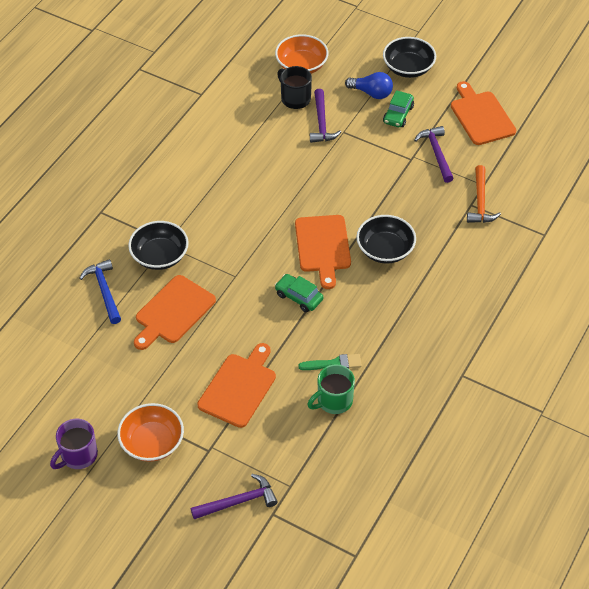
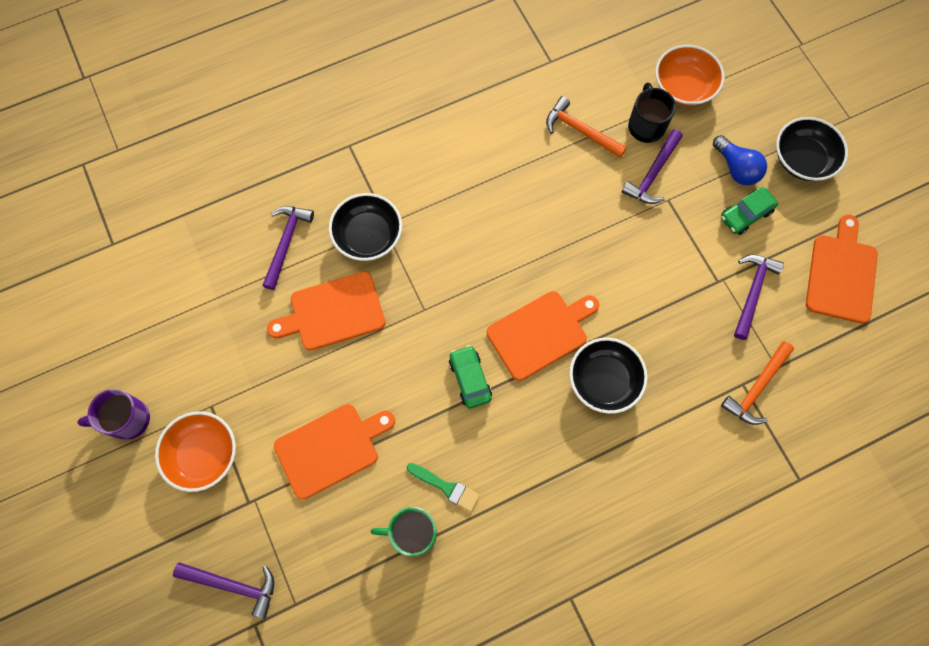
camera: 35 degrees right, 20 degrees up
(104, 290) = (286, 242): blue hammer -> purple hammer
(254, 123) = (580, 130): none -> orange hammer
(323, 247) = (540, 333): orange cutting board -> orange cutting board turned 150 degrees counterclockwise

